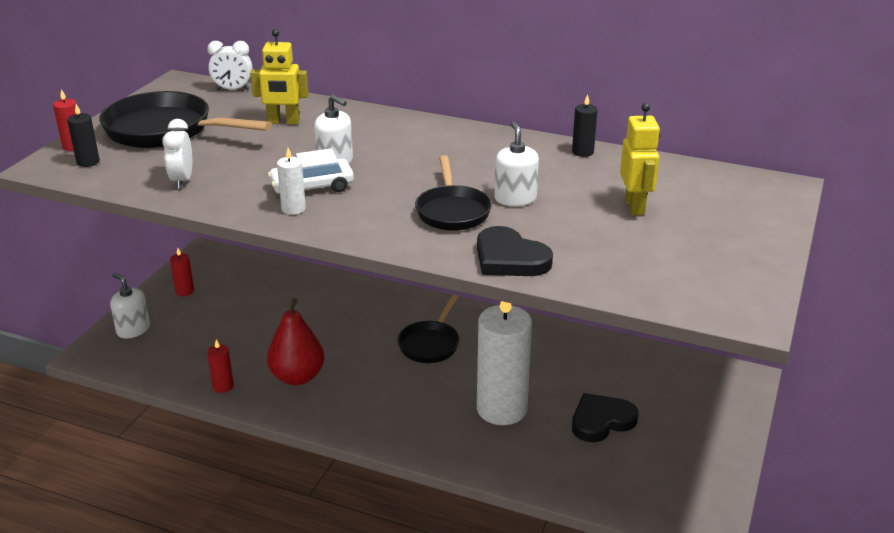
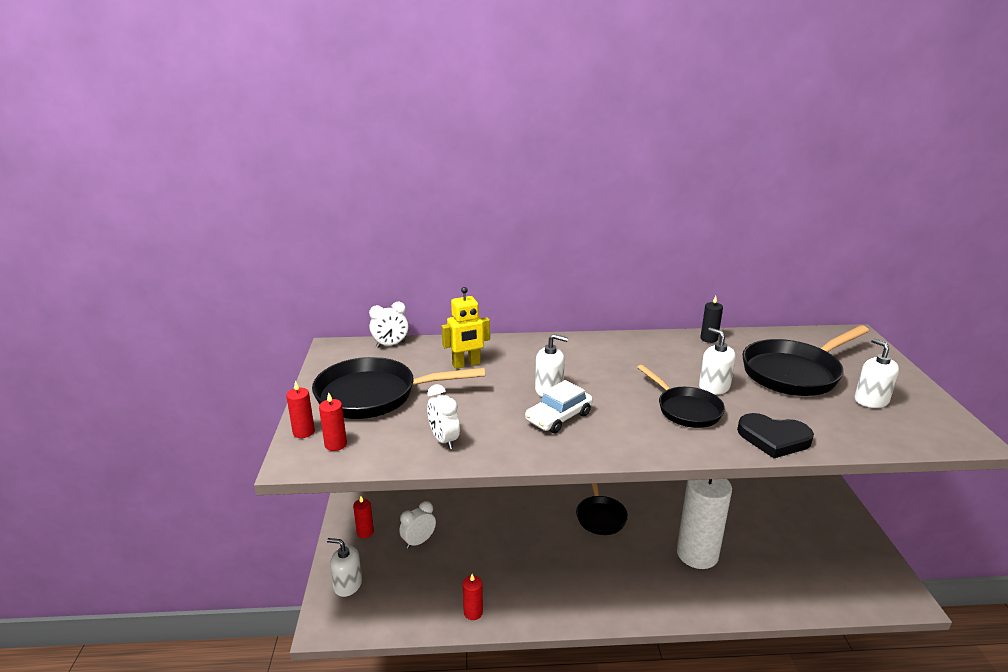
camera: 25 degrees left, 5 degrees down
(88, 162) = (335, 444): black candle -> red candle
(226, 313) = (418, 542): none -> white clock
(293, 209) = (567, 441): white candle -> none
(297, 377) = (526, 581): red pear -> none
(601, 421) = (768, 539): black heart -> none
(635, 206) = (794, 373): yellow robot -> black pan
(686, 253) = (871, 400): none -> white soap dispenser

